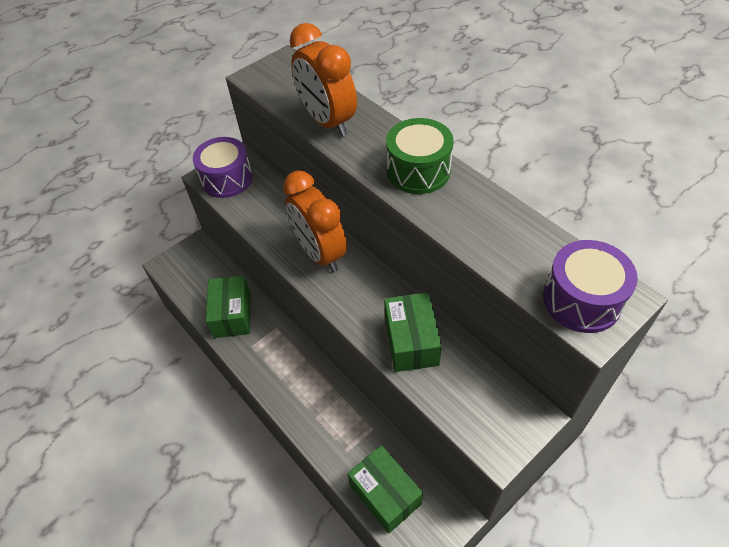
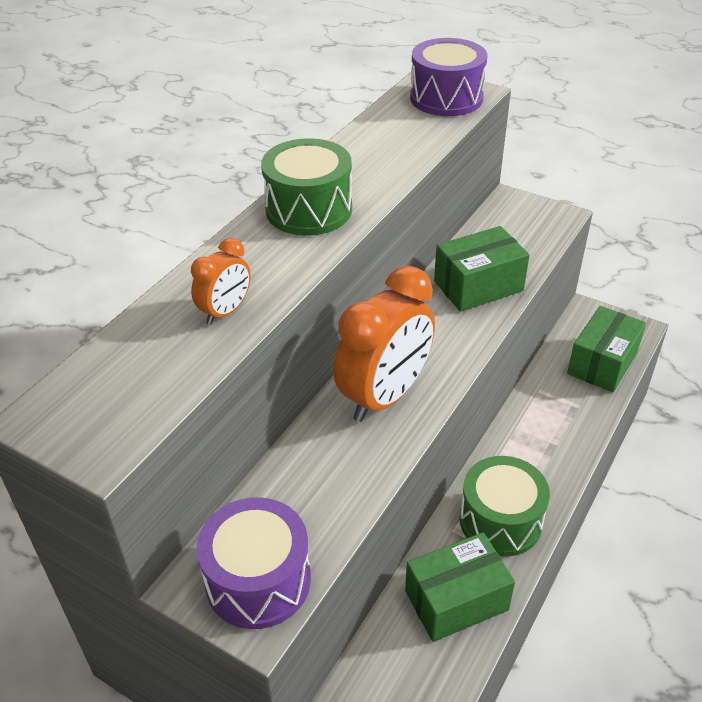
camera: 110 degrees left, 10 degrees down
(270, 356) = (500, 521): none -> green drum
(327, 121) = (225, 312): orange clock -> orange clock, size x0.49

